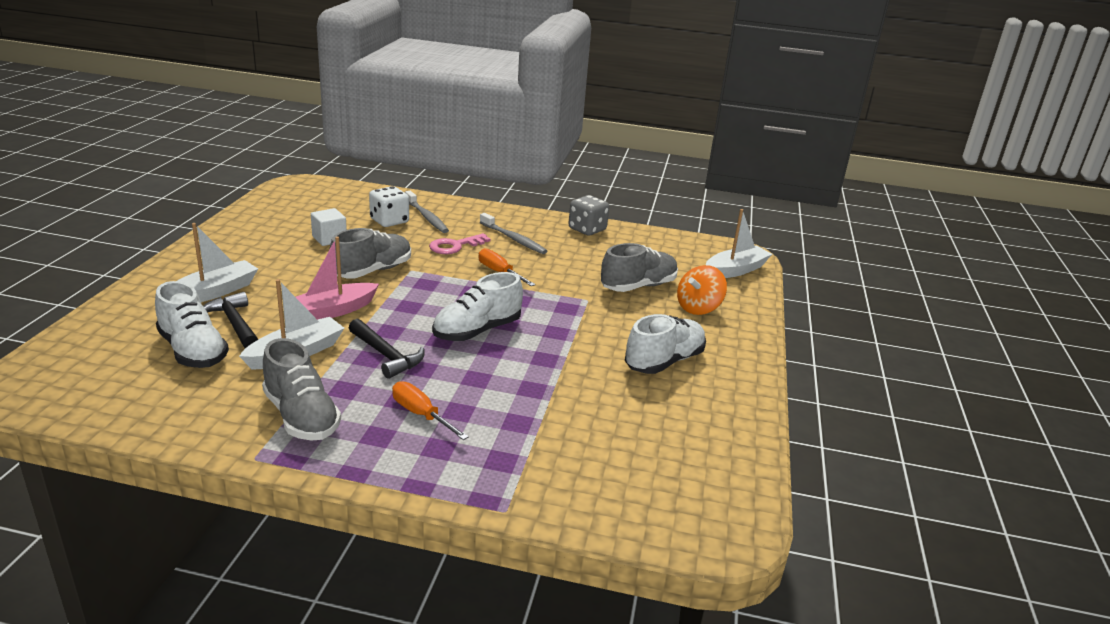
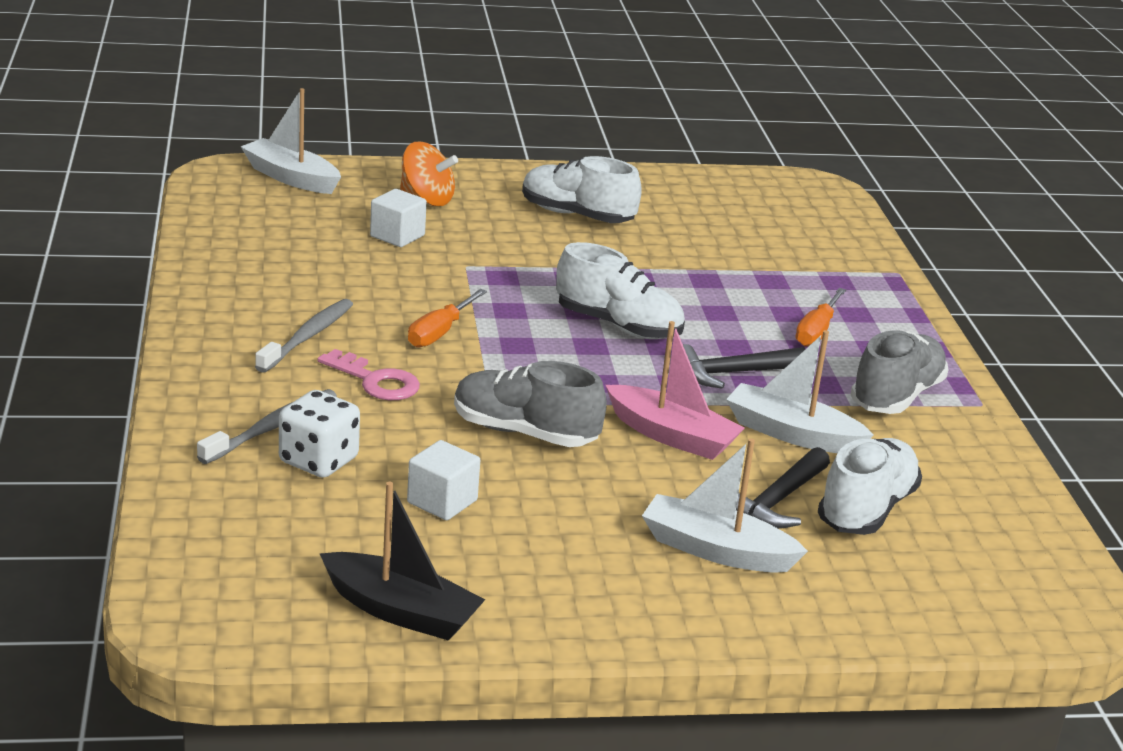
camera: 110 degrees left, 0 degrees up
(259, 215) = (401, 611): none -> black boat
(386, 355) = (733, 373): black hammer -> black hammer turned 135 degrees counterclockwise
(587, 229) = (220, 282): grey dice -> none
(638, 286) = (397, 236): grey shoe -> white cube

